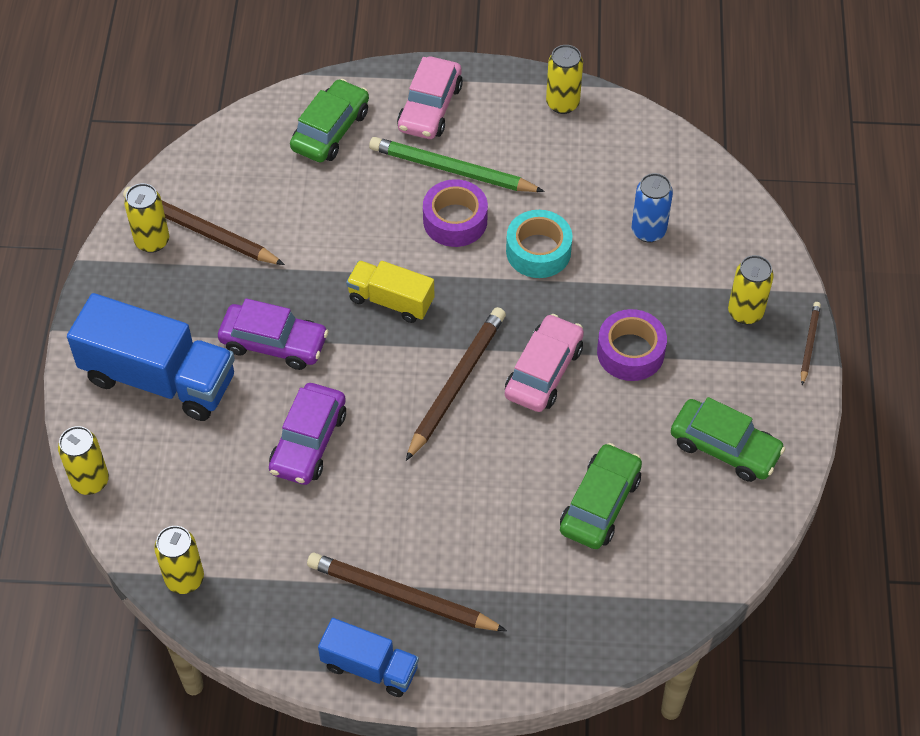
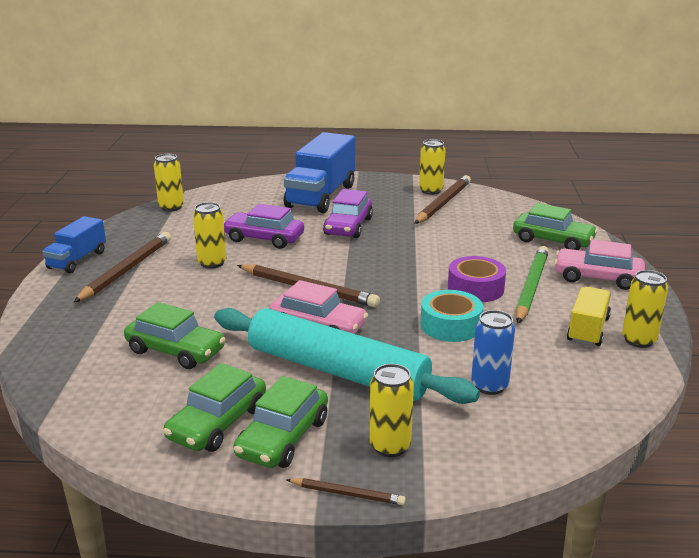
camera: 90 degrees right, 30 degrees down
(90, 481) = (248, 183): yellow can -> yellow can (212, 263)
(391, 301) = (389, 264): yellow truck -> yellow truck (587, 330)
(630, 352) = (337, 371): purple tape -> turquoise rolling pin
(741, 393) = (283, 438): none -> green car

